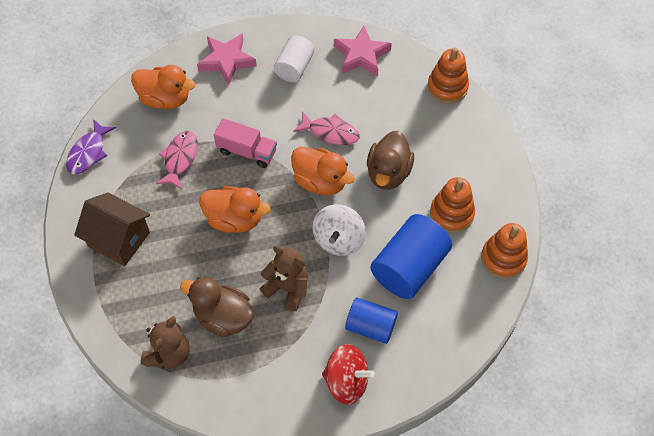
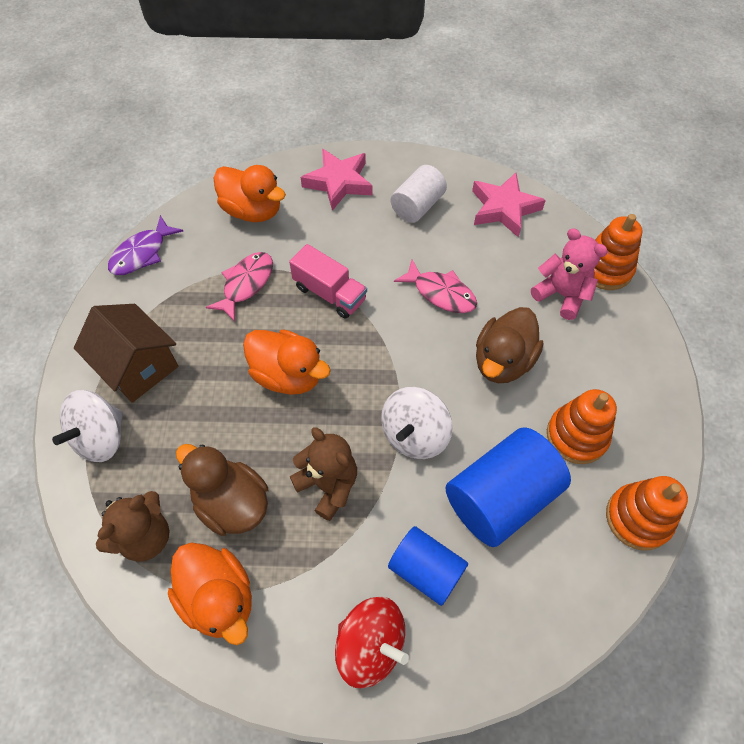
camera: 15 degrees right, 0 degrees up
(110, 296) = (101, 438): none -> white spinning top
(320, 181) = (411, 352): orange duck -> orange duck (219, 598)
(419, 114) = (561, 295): none -> pink teddy bear

